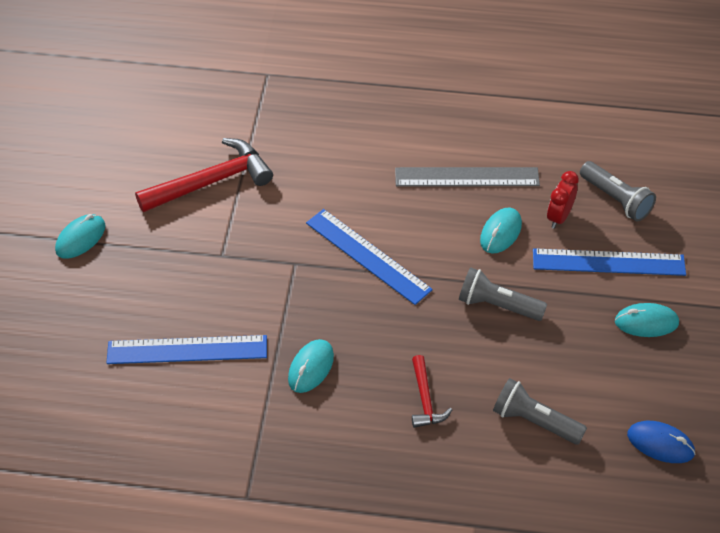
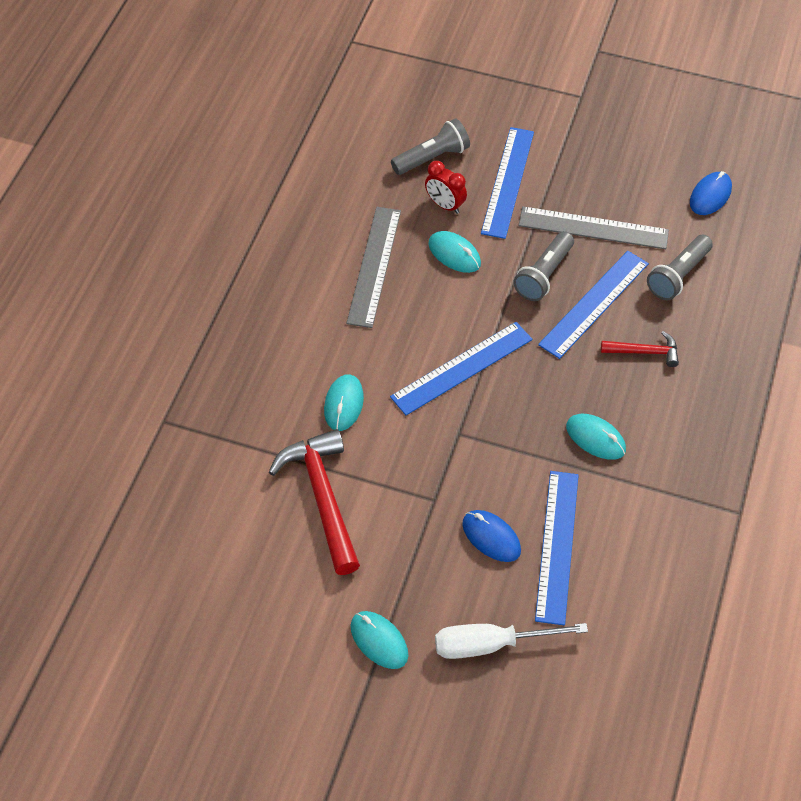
camera: 80 degrees left, 5 degrees up
(83, 313) = (491, 644): none -> white screwdriver
(189, 300) = (491, 537): none -> blue mouse
(474, 350) = (594, 303): none -> blue ruler
(573, 340) = (593, 228): none -> grey ruler
(646, 322) = (581, 172): turquoise mouse -> turquoise mouse (343, 404)

